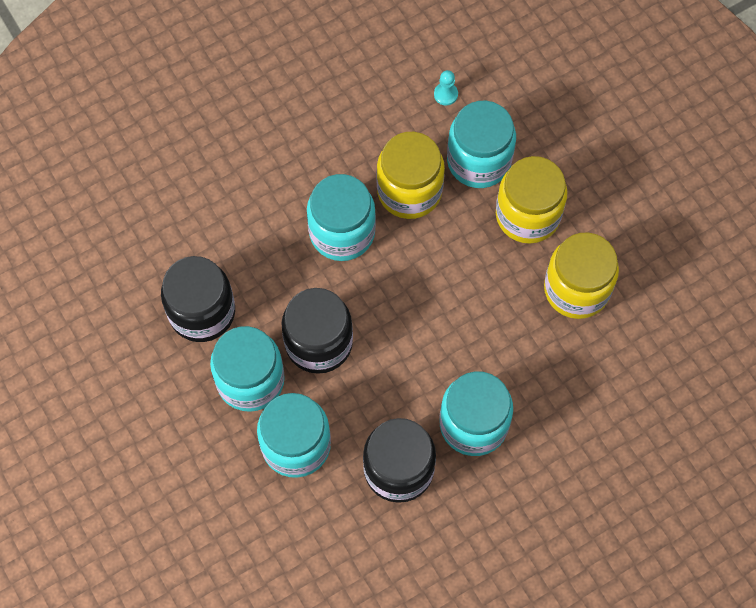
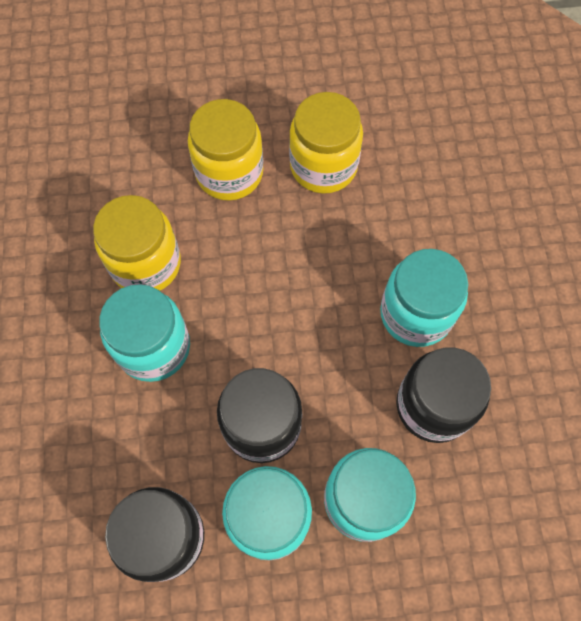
camera: 65 degrees left, 0 degrees up
(445, 94) = (65, 186): turquoise pawn -> none
(479, 161) = (151, 189): turquoise jar -> none

